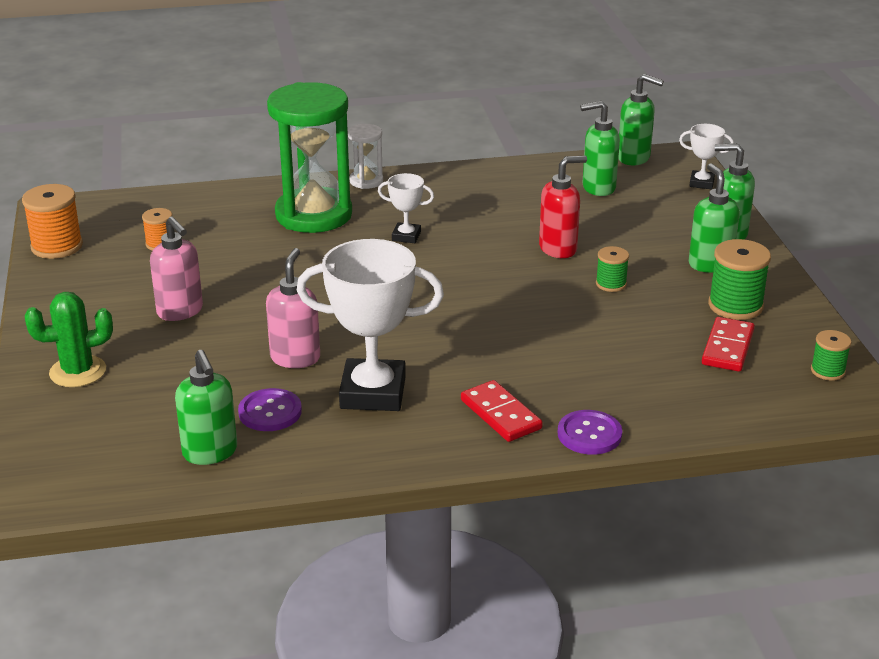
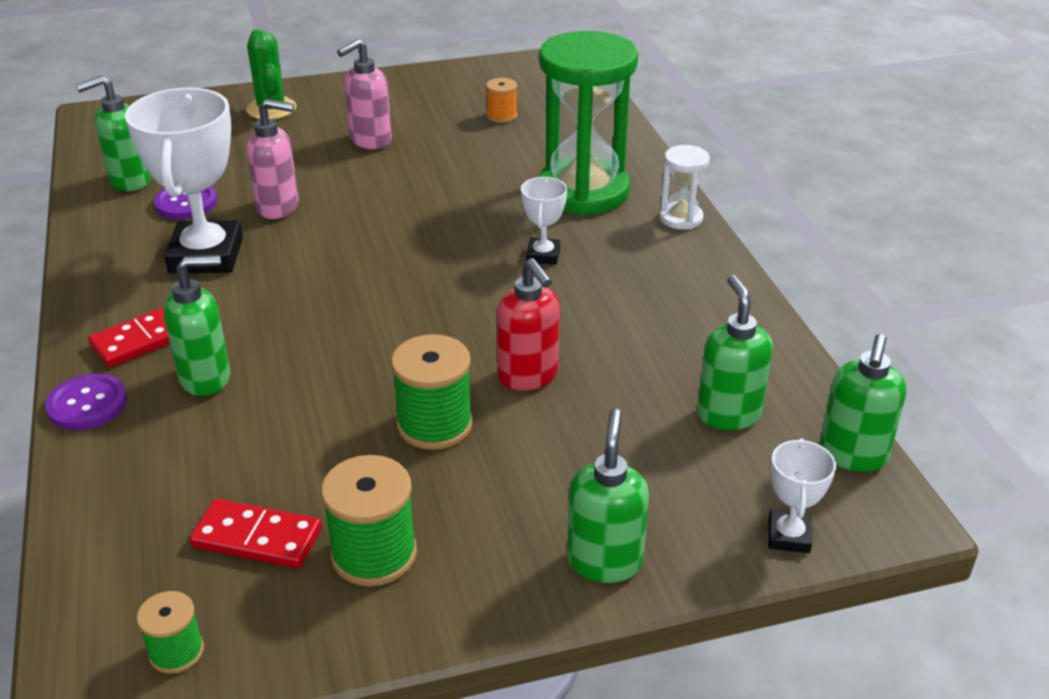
camera: 85 degrees right, 5 degrees up
(57, 246) = (490, 71): orange spool -> none
(611, 284) = (434, 425): green spool -> green spool, size x1.72
(710, 264) = (501, 531): green soap dispenser -> green soap dispenser (206, 378)

